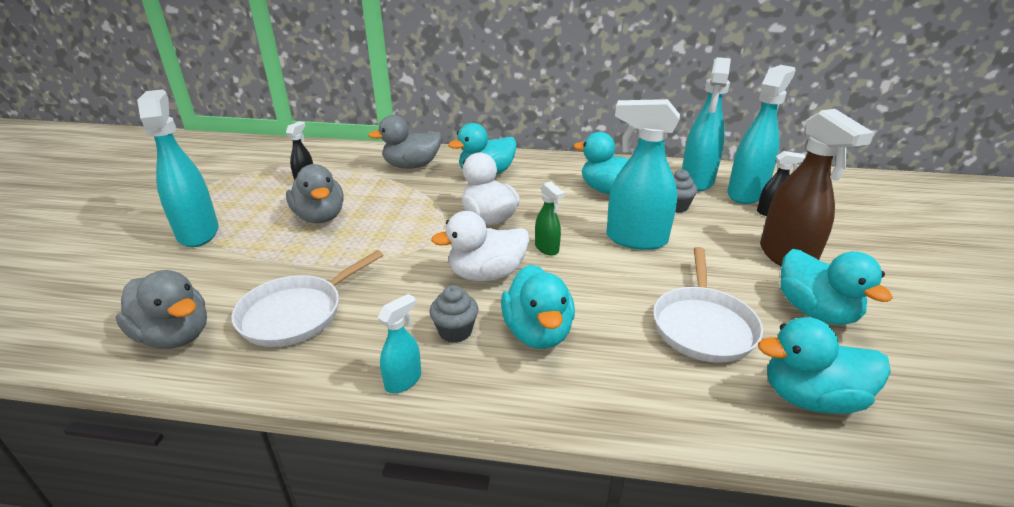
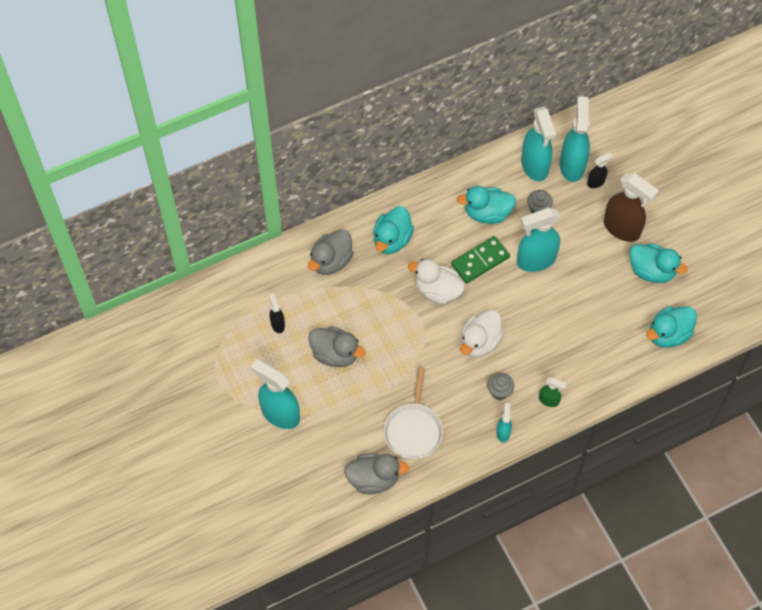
camera: 35 degrees left, 30 degrees up
(537, 332) = (537, 367): turquoise duck -> none
(547, 248) = (494, 300): green spray bottle -> green spray bottle (549, 400)
(564, 216) = (480, 261): none -> green domino
(703, 326) = (607, 315): white pan -> none

